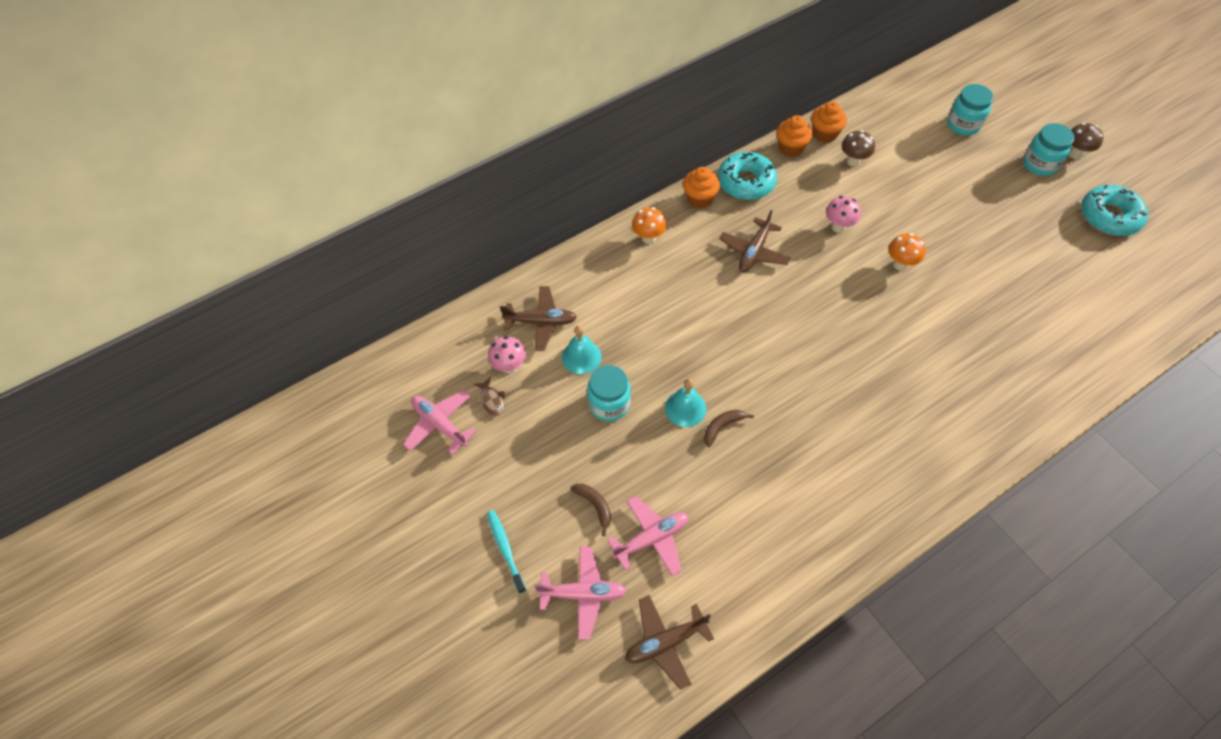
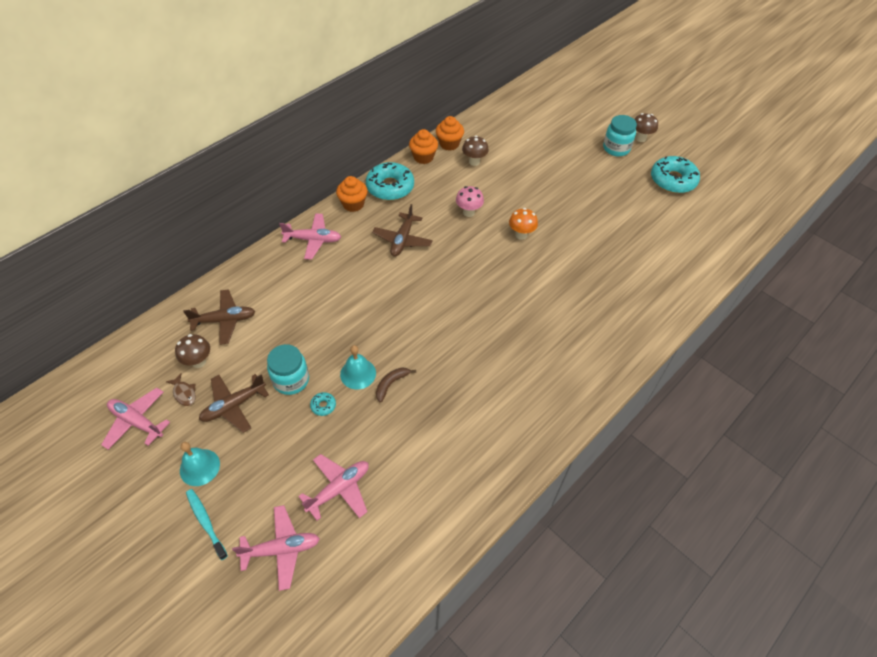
camera: 15 degrees left, 5 degrees down
(509, 366) = (198, 362): pink mushroom -> brown mushroom
(581, 357) = (263, 344): turquoise bell -> turquoise bell (199, 467)
(595, 506) = (285, 469): brown banana -> none
(643, 440) = (323, 406): none -> turquoise donut
(648, 238) = (313, 240): orange mushroom -> pink plane
(665, 642) = (360, 578): brown plane -> brown plane (234, 405)
(963, 125) = (555, 126): turquoise jar -> none

